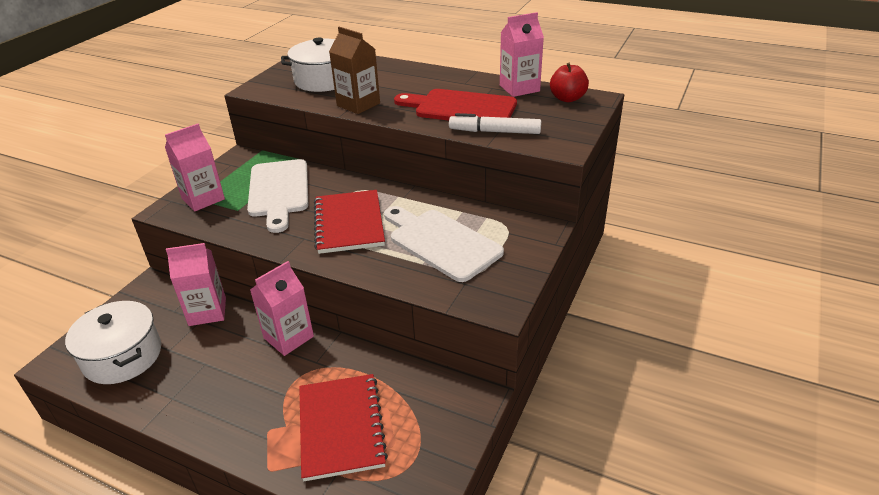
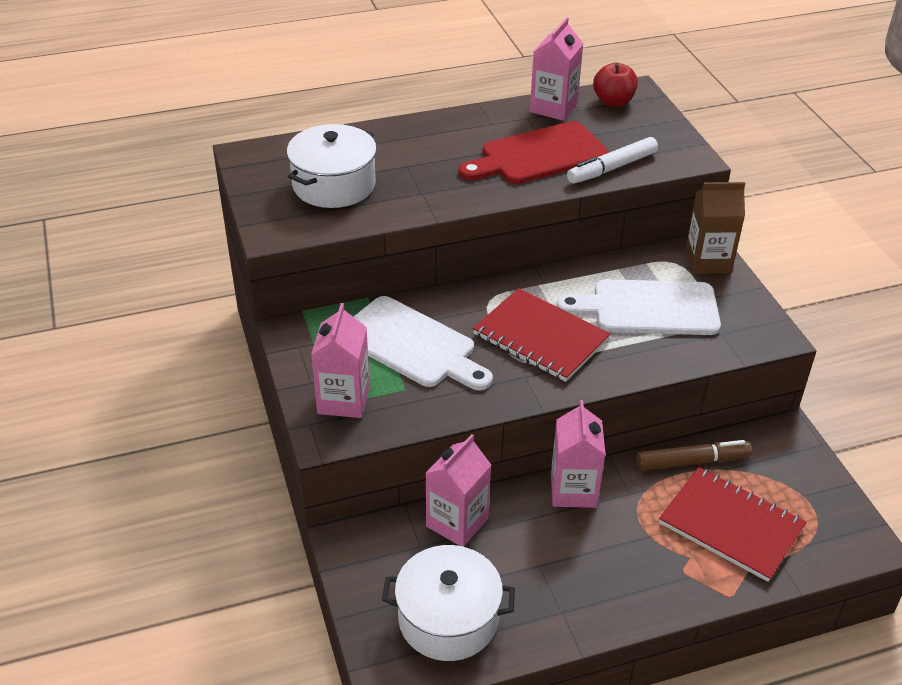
camera: 45 degrees left, 5 degrees up
(358, 104) = (431, 198): brown carton -> brown carton (708, 261)
(382, 371) = (692, 461): none -> brown marker

